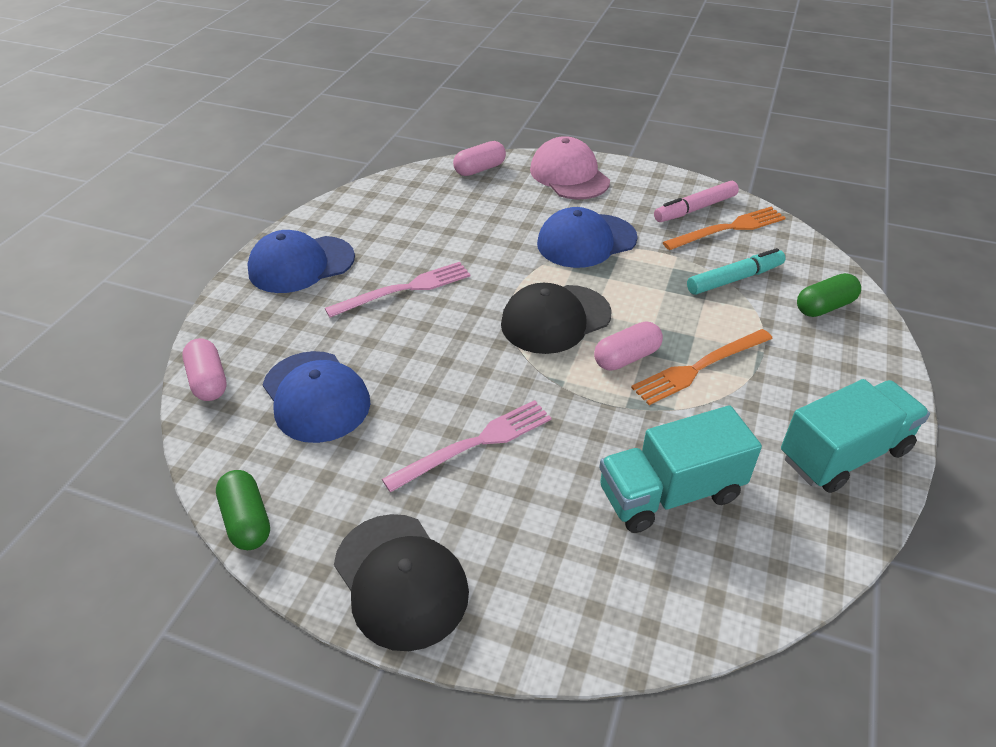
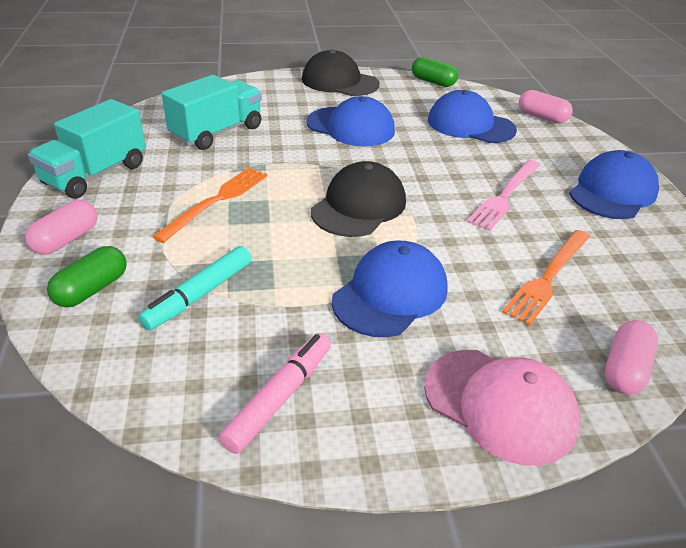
camera: 150 degrees right, 5 degrees down
(475, 444) = (351, 127): pink fork -> blue cap
(626, 357) = (280, 193): pink capsule -> pink capsule (66, 240)
(728, 229) = (221, 373): orange fork -> orange fork (548, 277)

